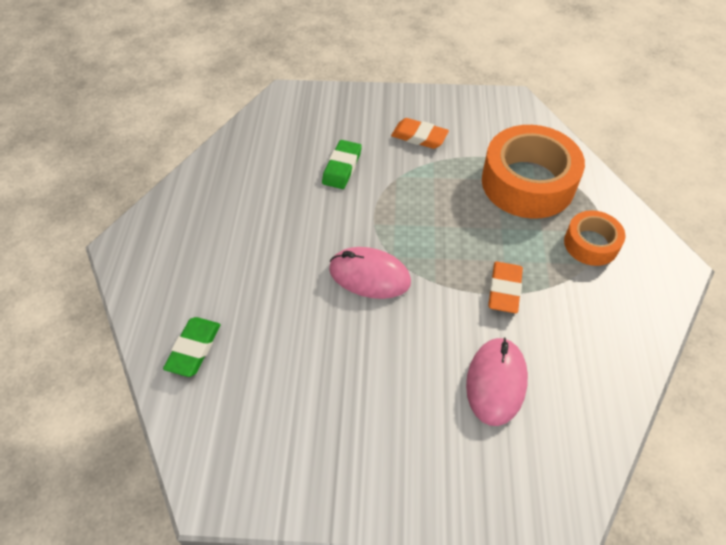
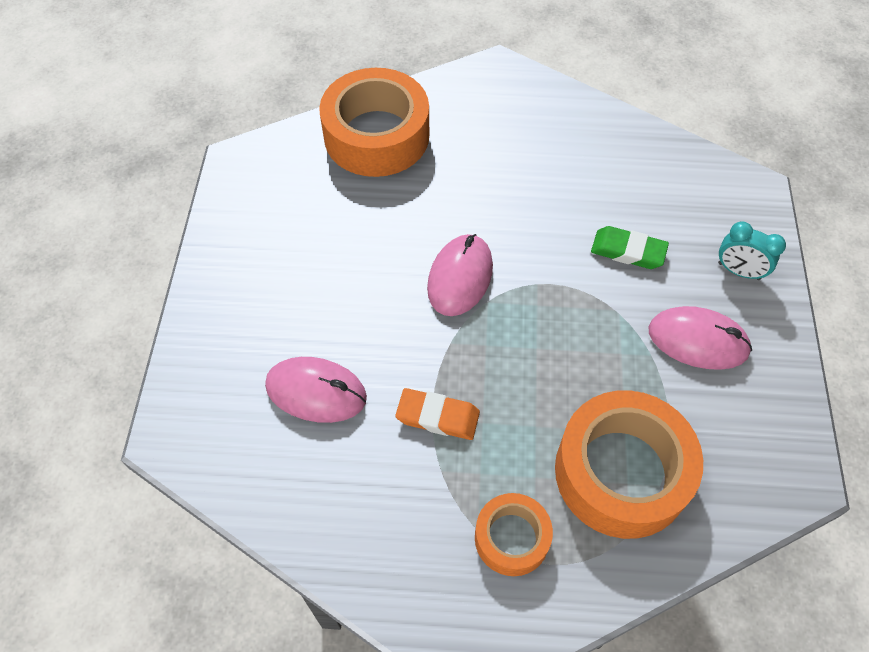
camera: 90 degrees right, 5 degrees up
(194, 348) = (376, 135): green eraser -> orange tape
(360, 111) = (738, 271): none -> turquoise clock
(419, 136) = (698, 340): orange eraser -> pink mouse

